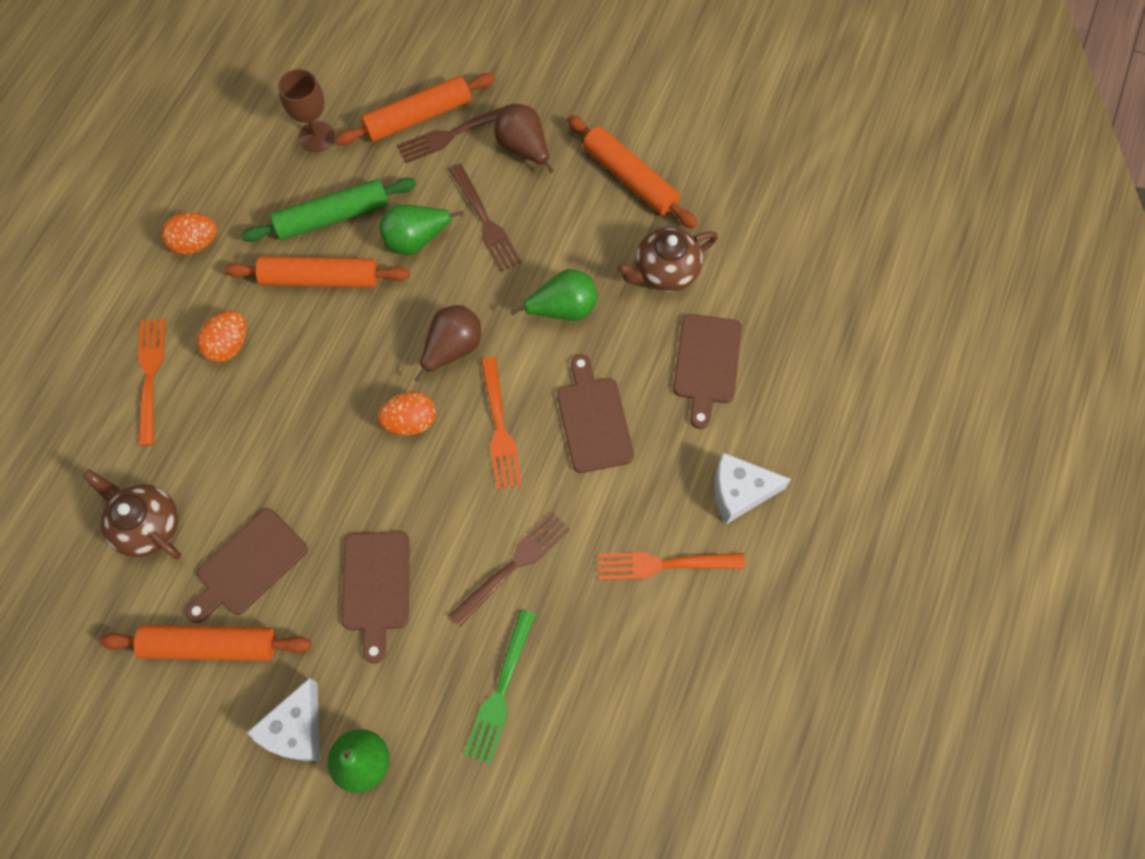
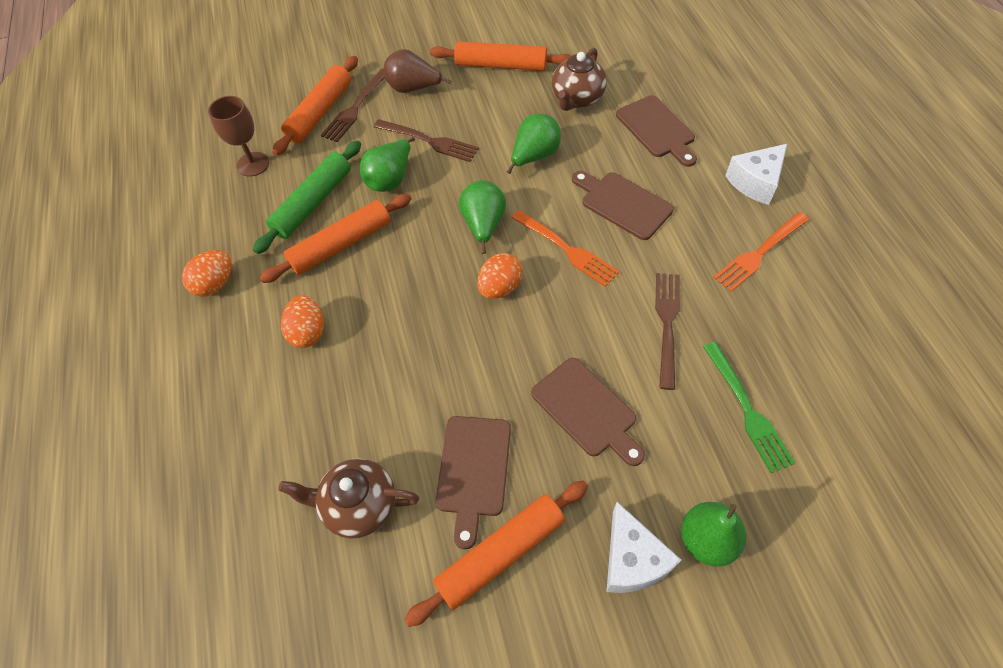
camera: 35 degrees left, 10 degrees down
(150, 375) = (259, 395): orange fork -> none
(452, 349) = (483, 225): brown pear -> green pear

